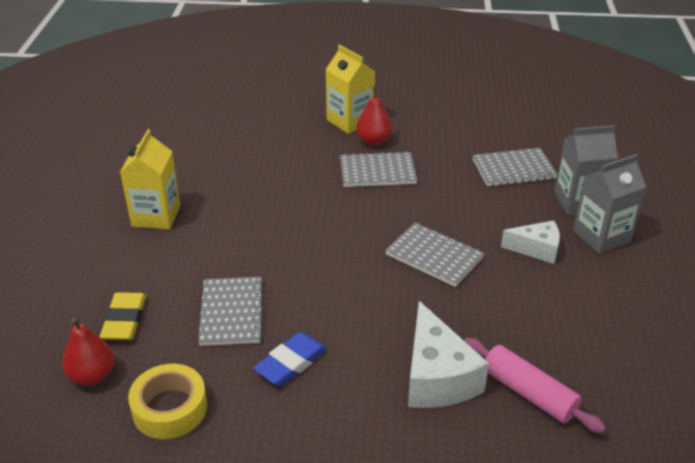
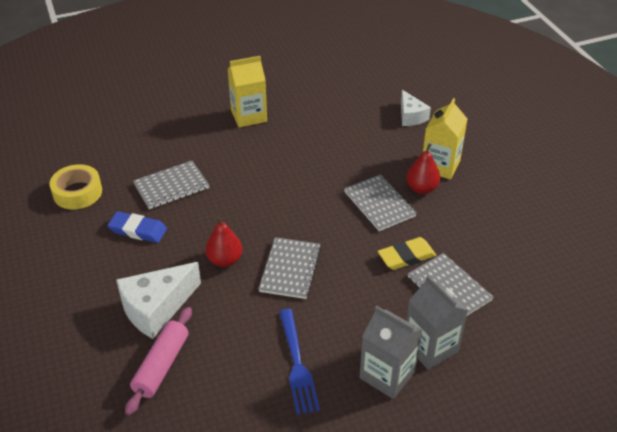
camera: 65 degrees right, 5 degrees up
(92, 376) = (91, 152): red pear -> red pear (225, 260)
(124, 320) = (142, 144): yellow eraser -> yellow eraser (406, 256)
(536, 249) = (339, 332): white cheese -> white cheese (411, 116)
(566, 289) = (297, 363): none -> blue fork

